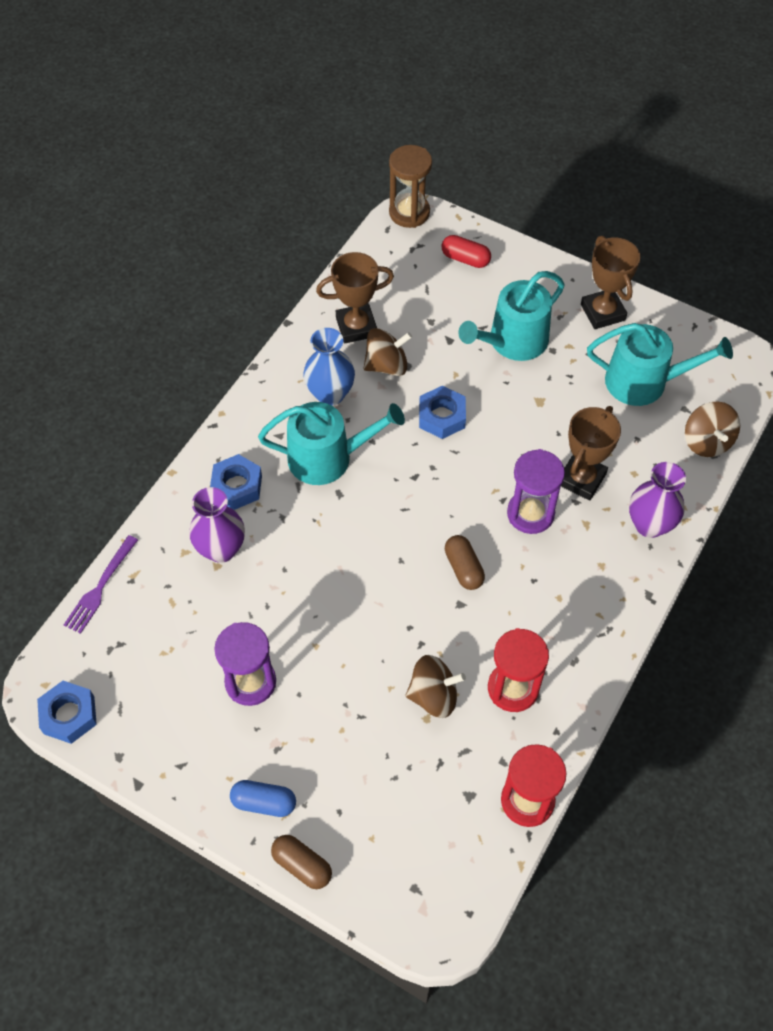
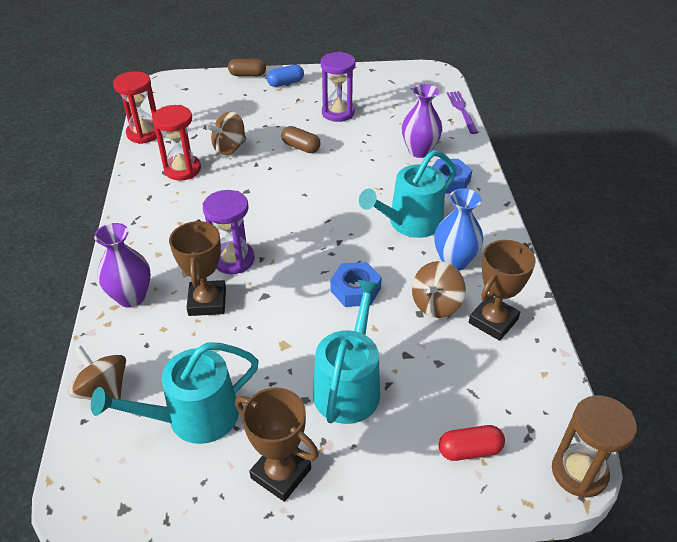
camera: 145 degrees right, 15 degrees down
(69, 715) = (412, 70): blue nut -> none
(463, 568) = (258, 208): brown capsule -> brown capsule (301, 147)

